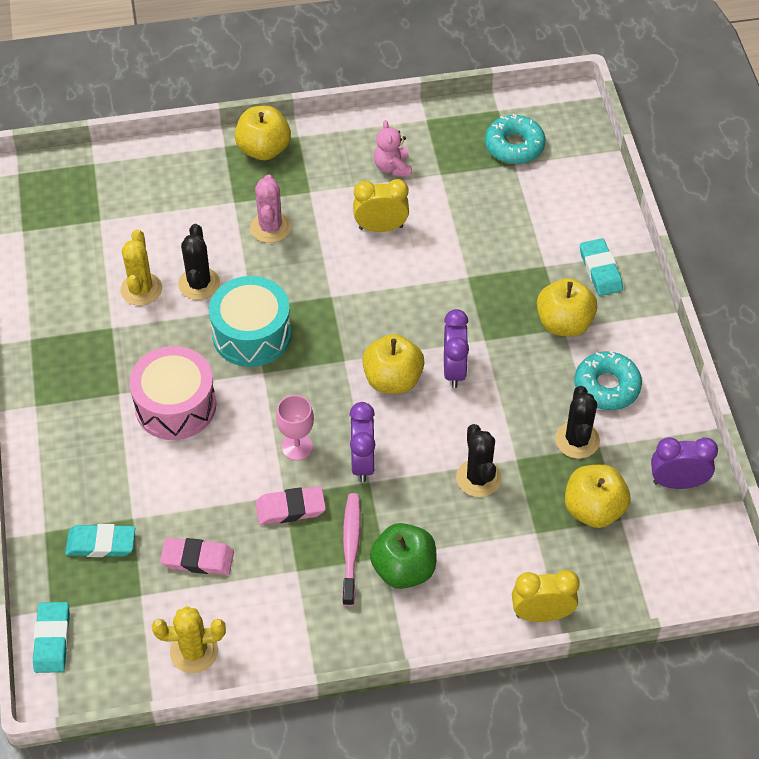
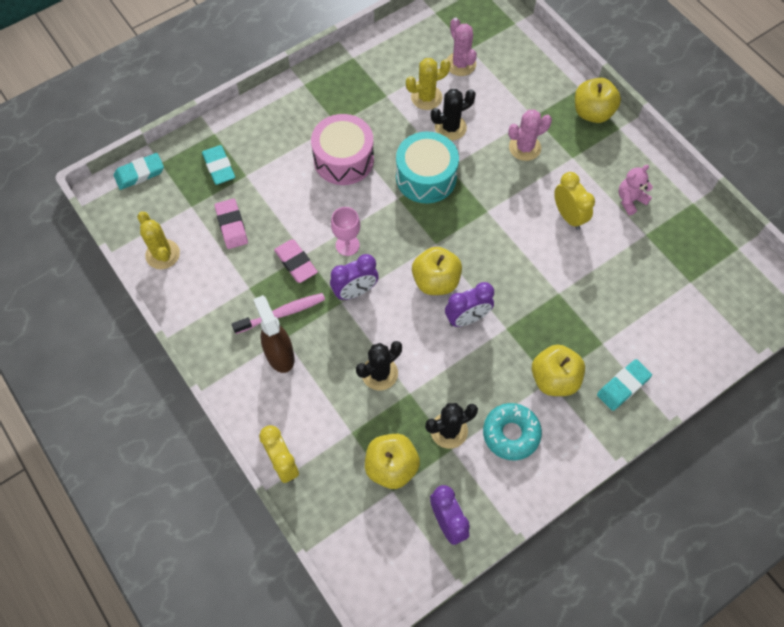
camera: 65 degrees right, 10 degrees up
(116, 238) = (460, 64): none -> pink cactus
(404, 569) = (279, 354): green apple -> brown spray bottle
(514, 146) = (708, 274): turquoise donut -> none

